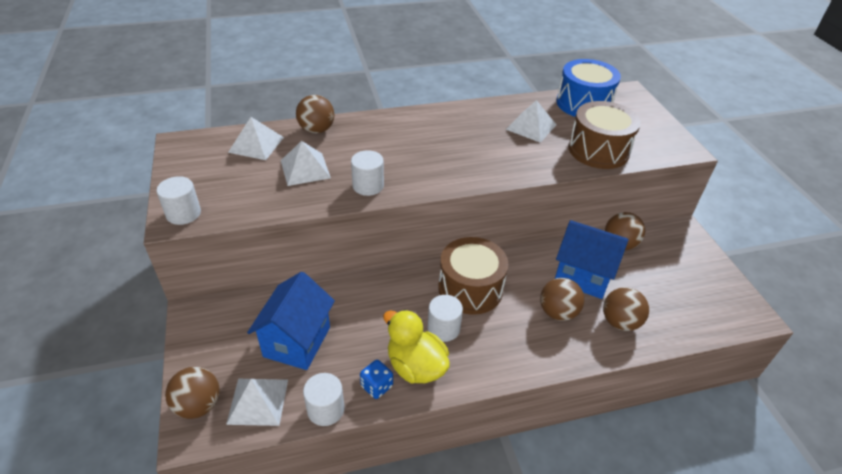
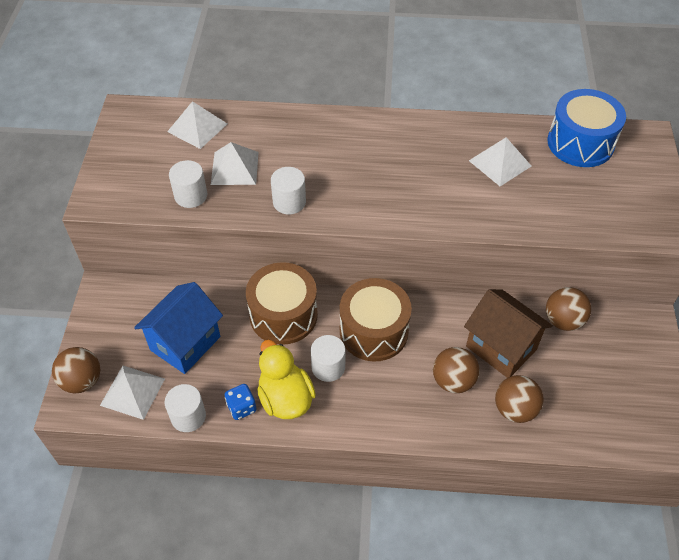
camera: 20 degrees right, 10 degrees up
(183, 213) = (105, 195): white cylinder -> white cylinder (191, 196)
(317, 130) = (264, 121): brown ball -> none
(583, 276) = (501, 348): blue house -> brown house
(598, 150) = (563, 211): brown drum -> brown drum (283, 315)

